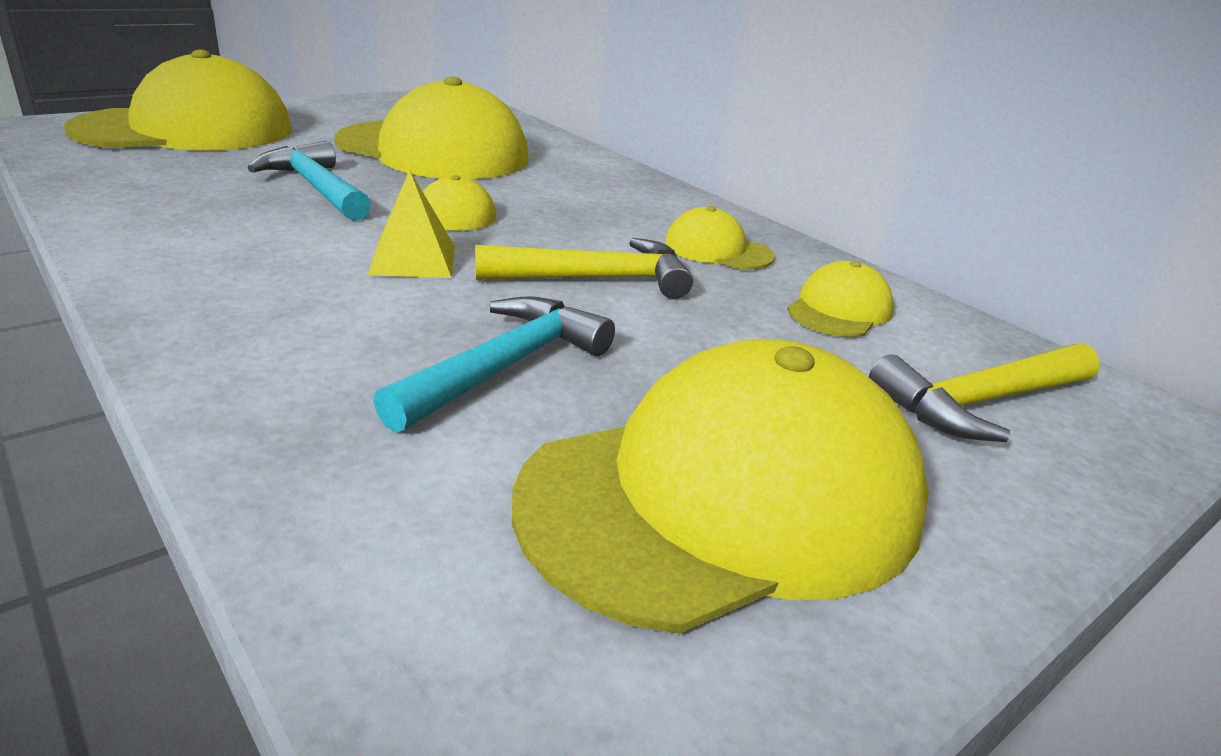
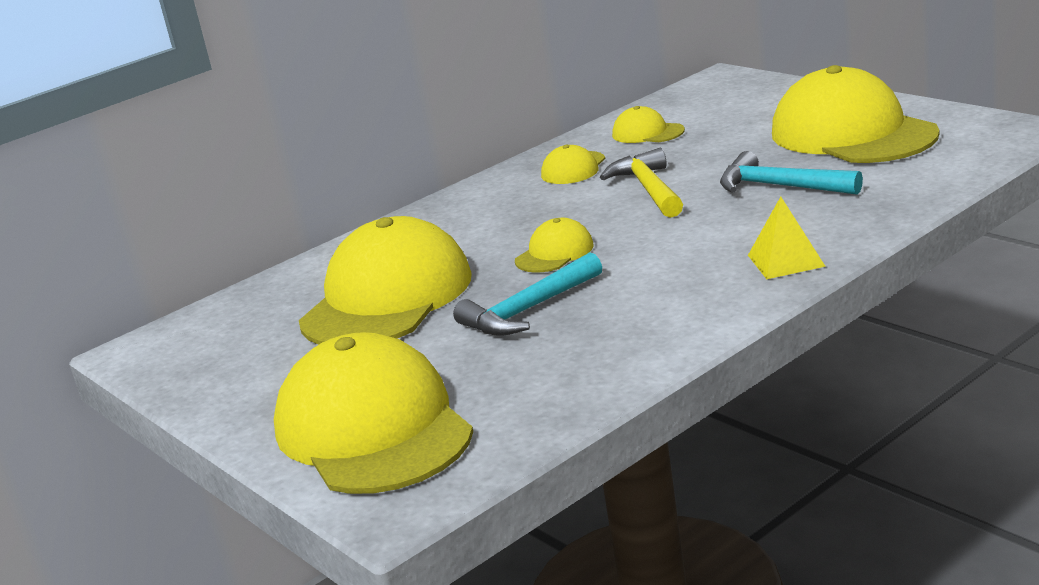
camera: 85 degrees left, 5 degrees down
(413, 260) = (657, 239): yellow pyramid -> yellow pyramid (785, 260)
(981, 402) = (732, 102): yellow hammer -> none

